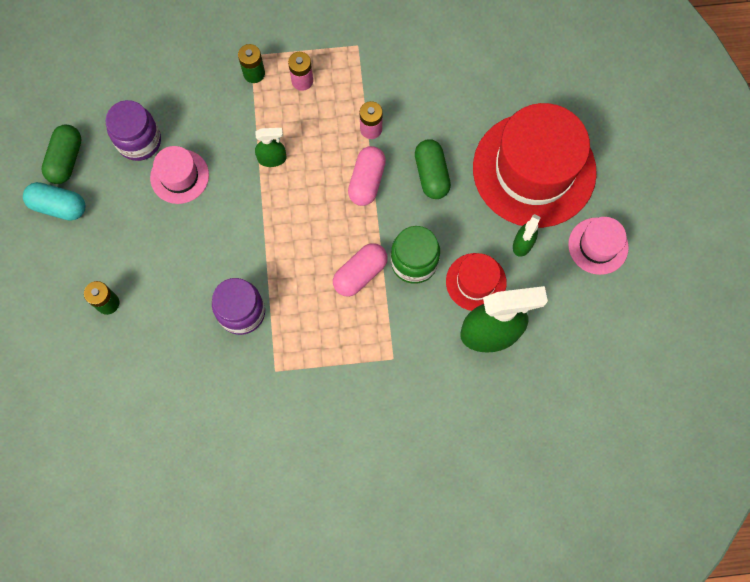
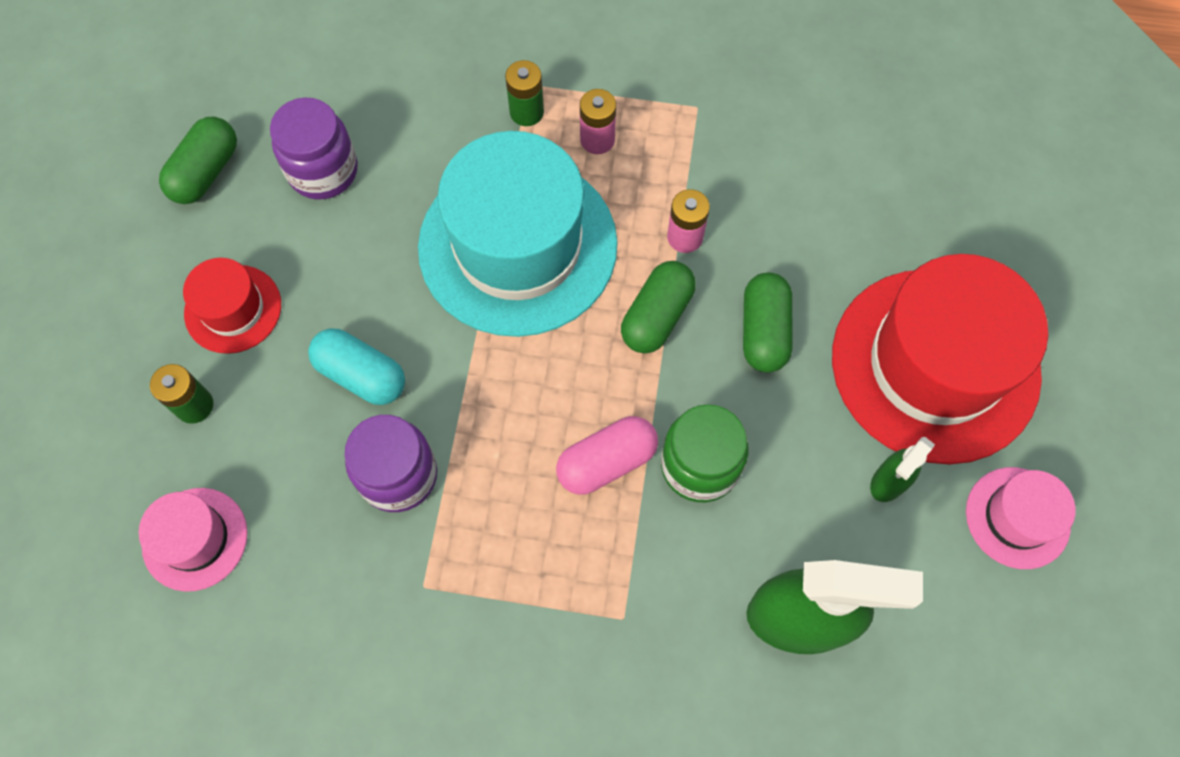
camera: 15 degrees right, 5 degrees down
(59, 206) = (171, 238): turquoise capsule -> turquoise capsule (361, 375)
(179, 176) = (367, 237): pink hat -> pink hat (195, 539)
(272, 159) = (517, 245): green spray bottle -> turquoise hat
(367, 181) = (657, 316): pink capsule -> green capsule
(476, 282) = (795, 525): red hat -> red hat (233, 309)

